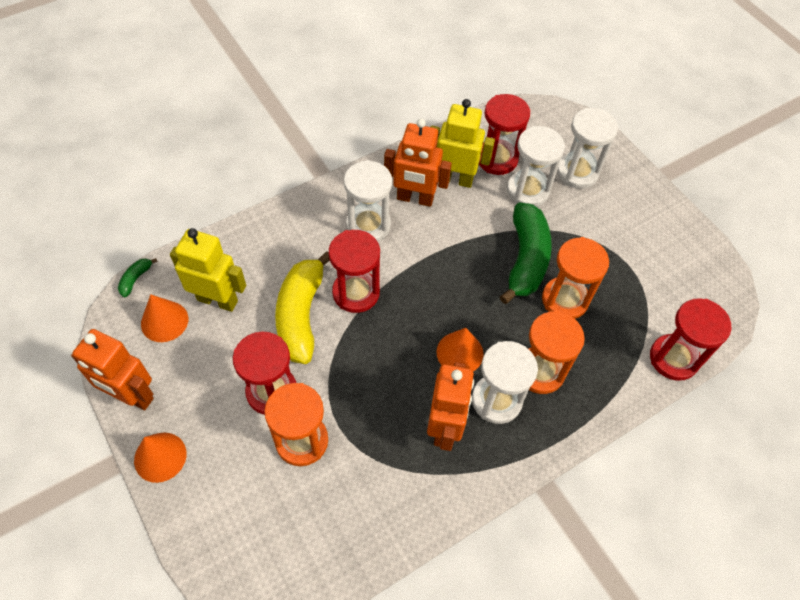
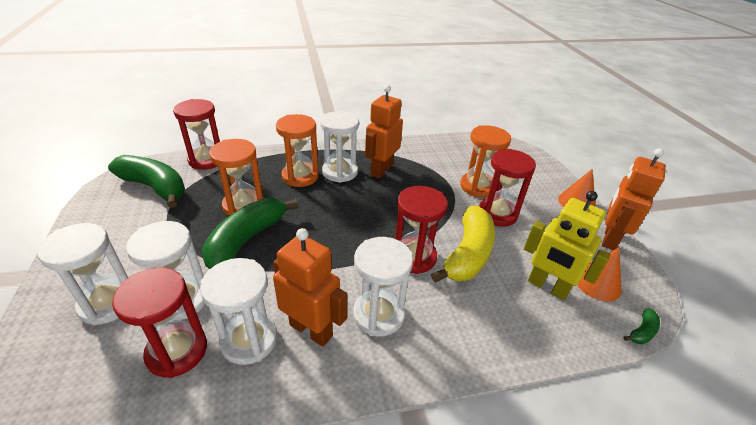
camera: 160 degrees left, 20 degrees down
(132, 396) = (609, 238): orange robot -> orange robot turned 105 degrees counterclockwise
(455, 179) = (249, 340): yellow robot -> white hourglass
(460, 352) = (348, 199): orange cone -> none
(677, 292) = (155, 187): none -> green banana

